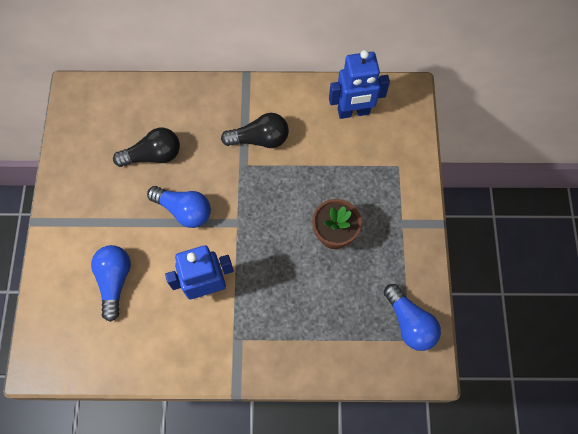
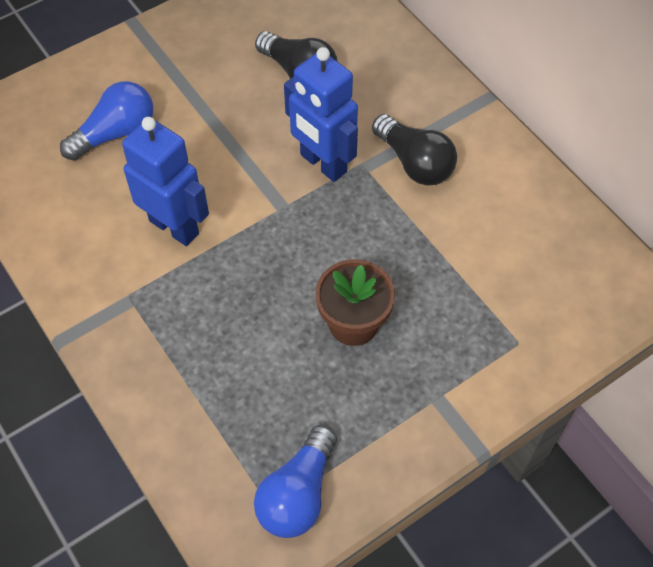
camera: 55 degrees right, 10 degrees down
(184, 210) = (254, 144): blue light bulb -> none
(353, 112) = (549, 242): blue robot -> blue robot (323, 164)

